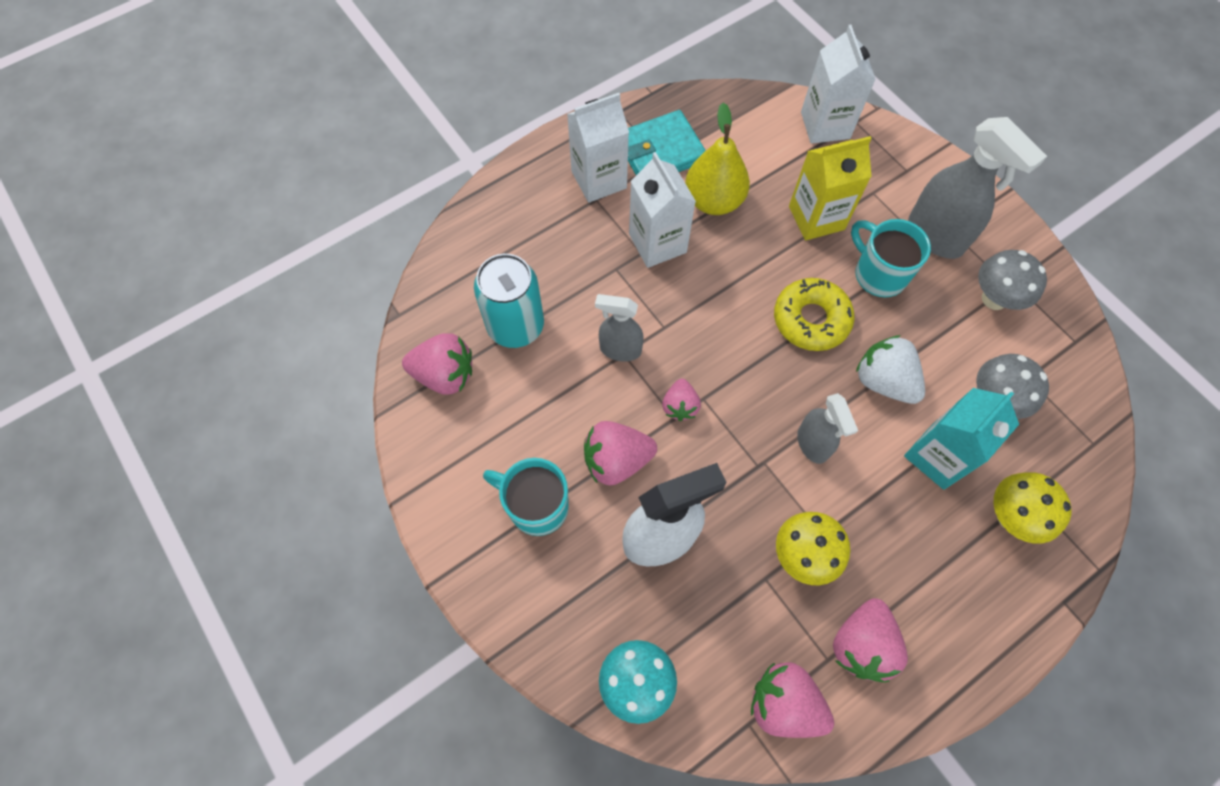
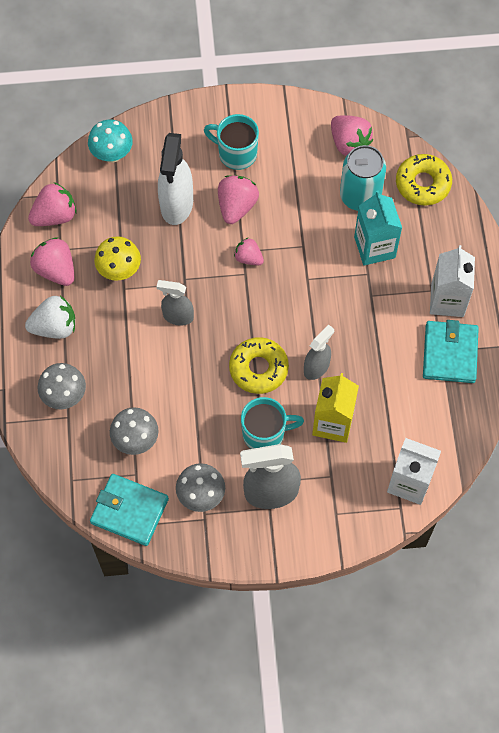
camera: 120 degrees right, 0 degrees up
(445, 374) = (349, 143): pink strawberry -> pink strawberry turned 75 degrees counterclockwise
(460, 268) = (423, 184): none -> yellow donut
(536, 506) = (236, 153): turquoise mug -> turquoise mug turned 120 degrees counterclockwise
(620, 349) = (307, 245): grey spray bottle -> grey spray bottle (316, 367)
(657, 243) = (372, 309): white carton -> none
(713, 201) = (386, 364): yellow pear -> none
(883, 381) = (190, 384): white strawberry -> white strawberry (55, 327)
(938, 456) = (124, 382): turquoise carton -> turquoise carton (374, 247)
(1010, 517) = (64, 396): yellow mushroom -> grey mushroom
(1071, 360) = (129, 511): none -> turquoise wallet

